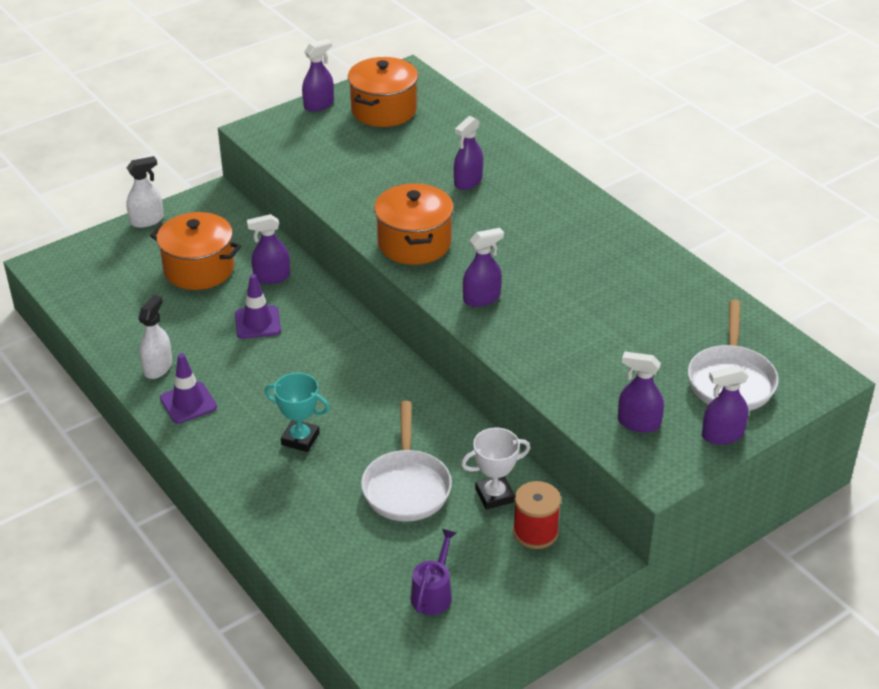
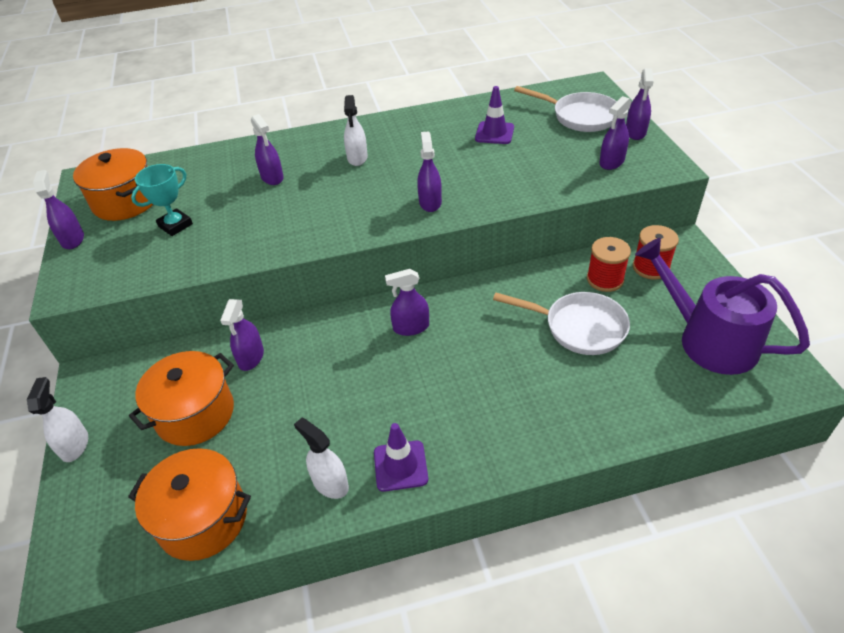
camera: 65 degrees left, 5 degrees up
(257, 322) = (311, 382): purple traffic cone -> purple traffic cone (494, 133)
(300, 439) = (492, 385): turquoise trophy -> turquoise trophy (175, 225)
(352, 365) = (411, 327): none -> purple spray bottle
(414, 243) = (332, 223): orange pot -> orange pot (203, 519)
(433, 593) = (707, 339): purple watering can -> purple watering can, size x2.09
(494, 495) = (605, 279): white trophy -> red spool
(534, 226) = (357, 158): none -> white spray bottle

